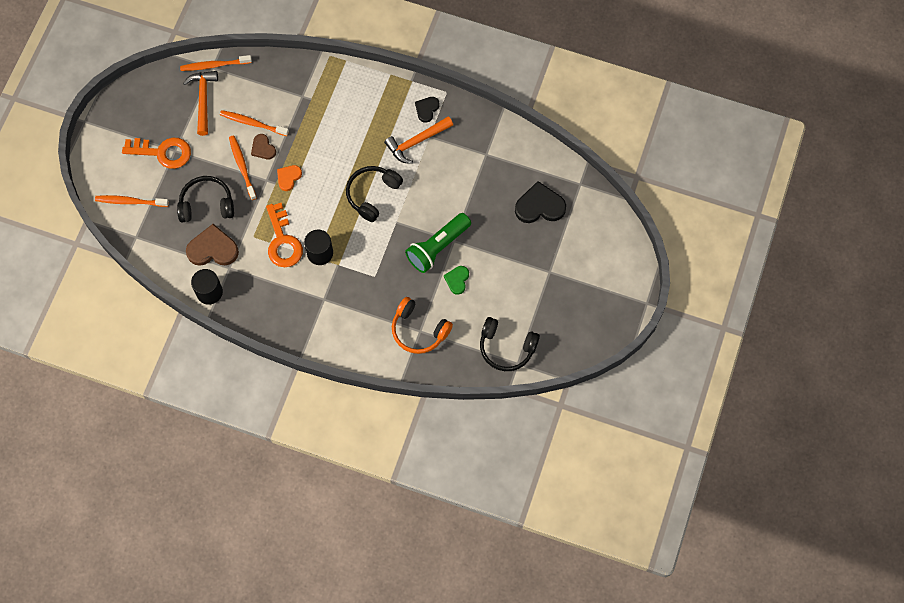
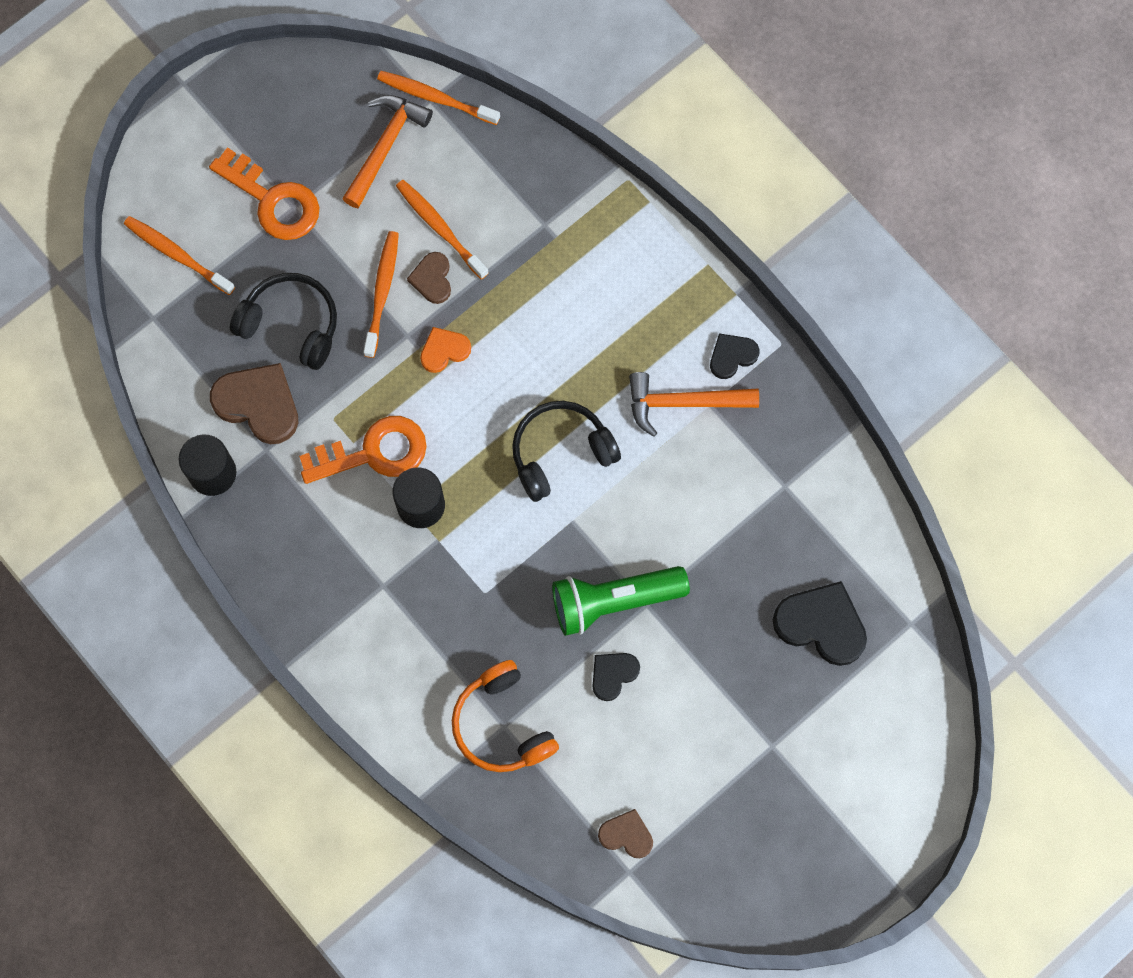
camera: 30 degrees right, 5 degrees up
(283, 241) = (374, 452): orange key -> orange key turned 120 degrees counterclockwise
(457, 280) = (613, 674): green heart -> black heart
(506, 347) = (626, 835): black headphones -> brown heart

